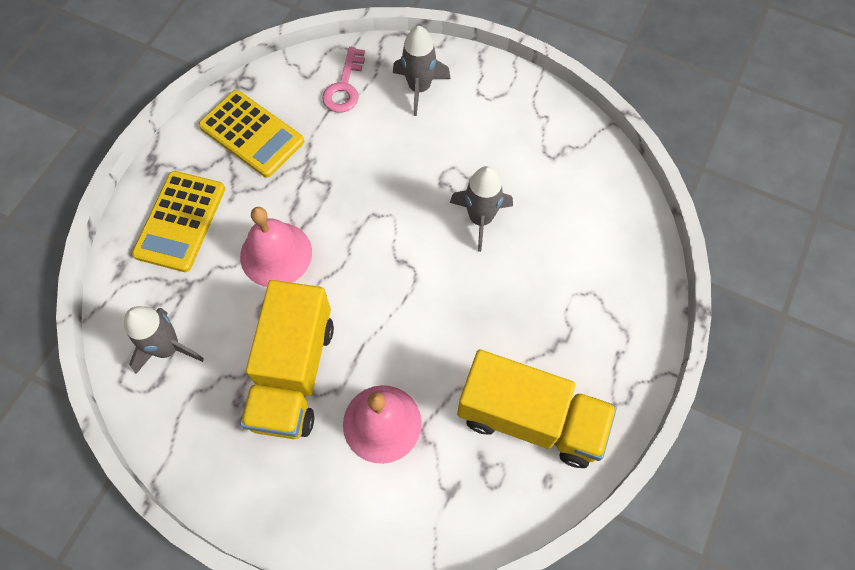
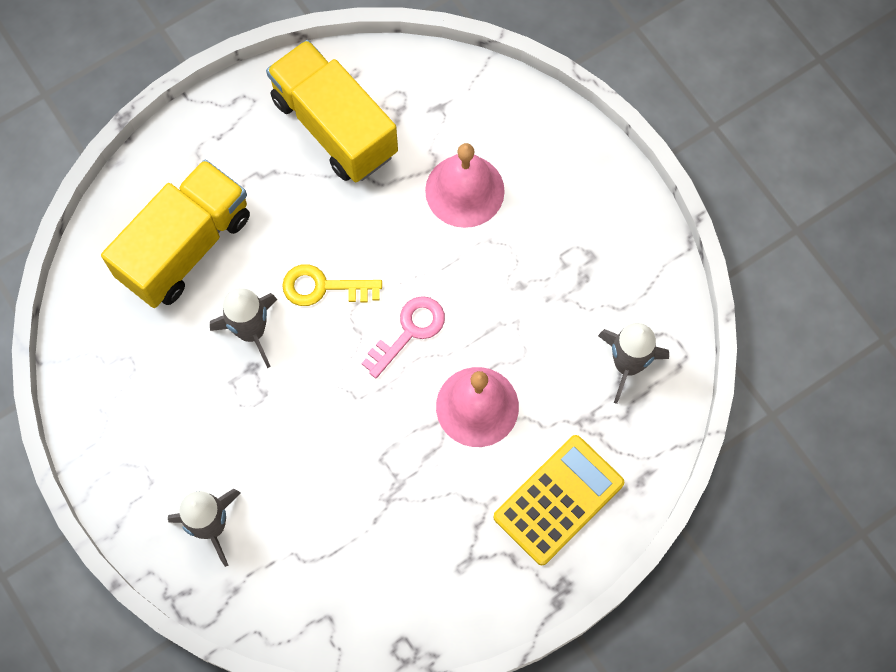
camera: 150 degrees left, 5 degrees up
(252, 134) = (431, 570): yellow calculator -> none
(293, 373) = (520, 277): yellow truck -> yellow truck (185, 247)
(344, 86) = (294, 577): pink key -> pink key (409, 332)
(448, 279) = (323, 287): none -> yellow key

